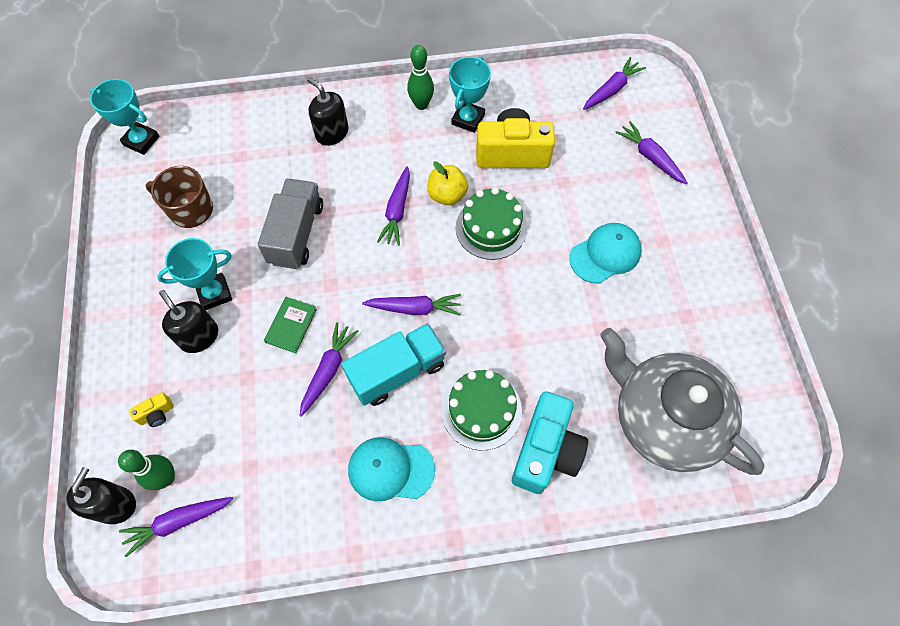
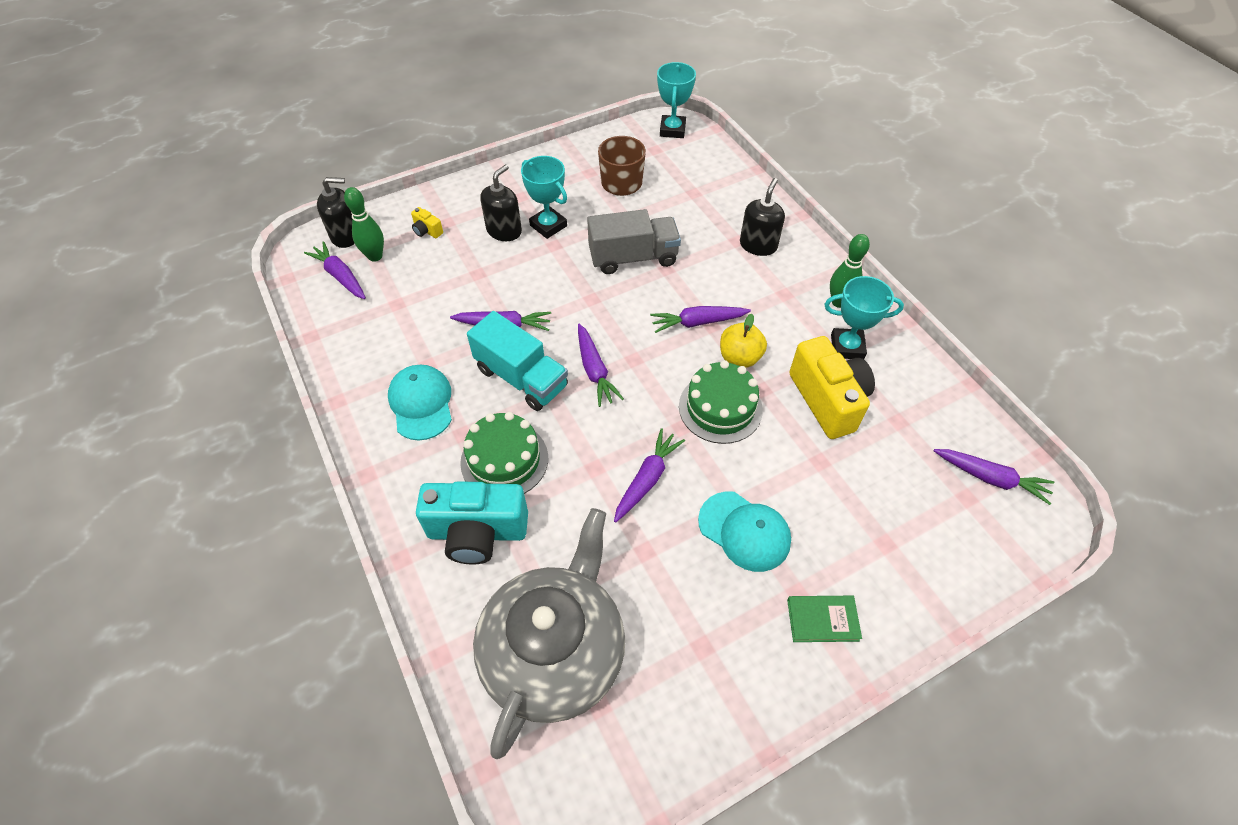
camera: 70 degrees right, 10 degrees down
(291, 326) = (538, 285): green book -> green book (822, 619)
(650, 157) = (915, 549): purple carrot -> purple carrot (647, 479)

